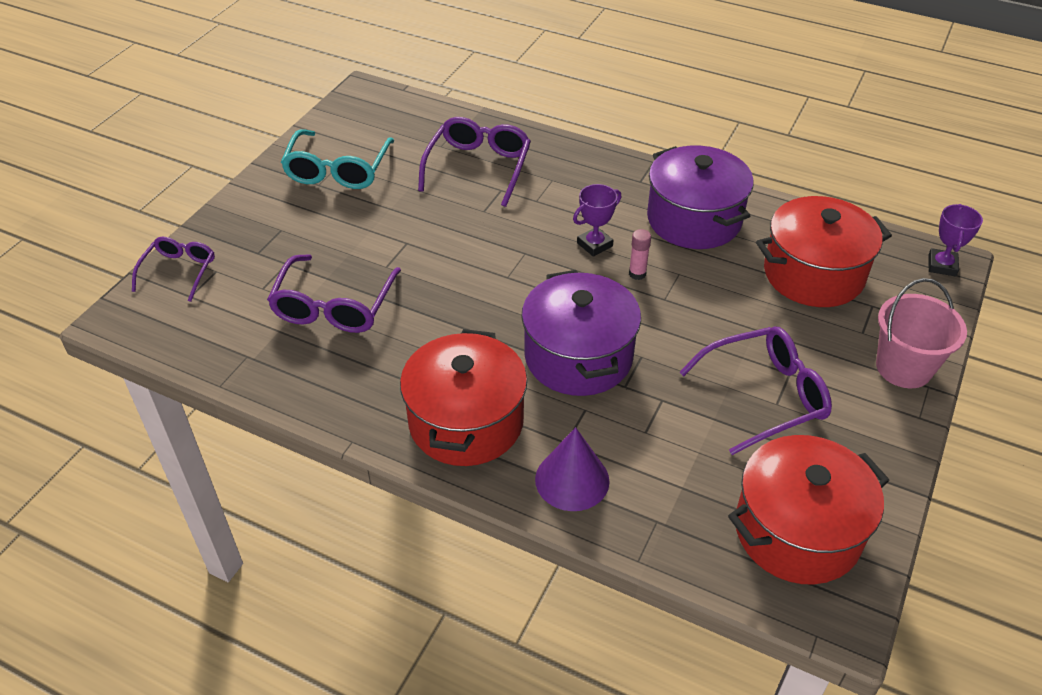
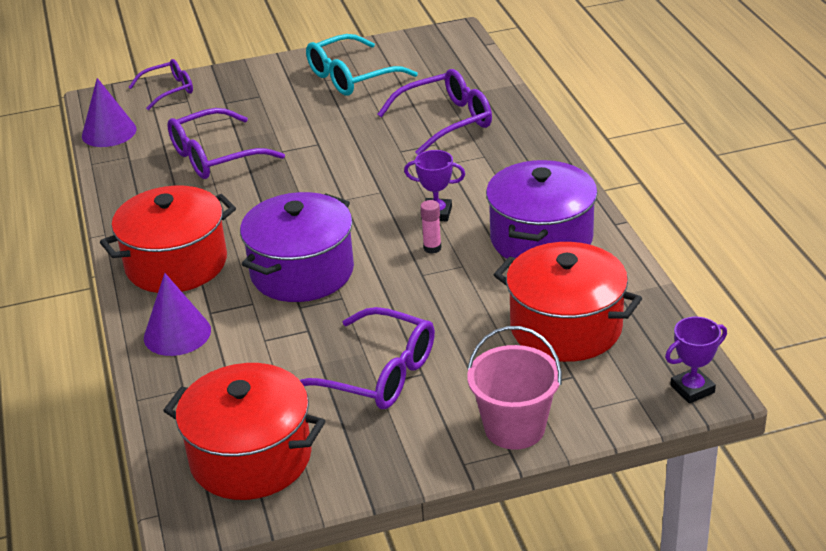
camera: 50 degrees right, 10 degrees down
(185, 345) = (109, 132): none -> purple cone

